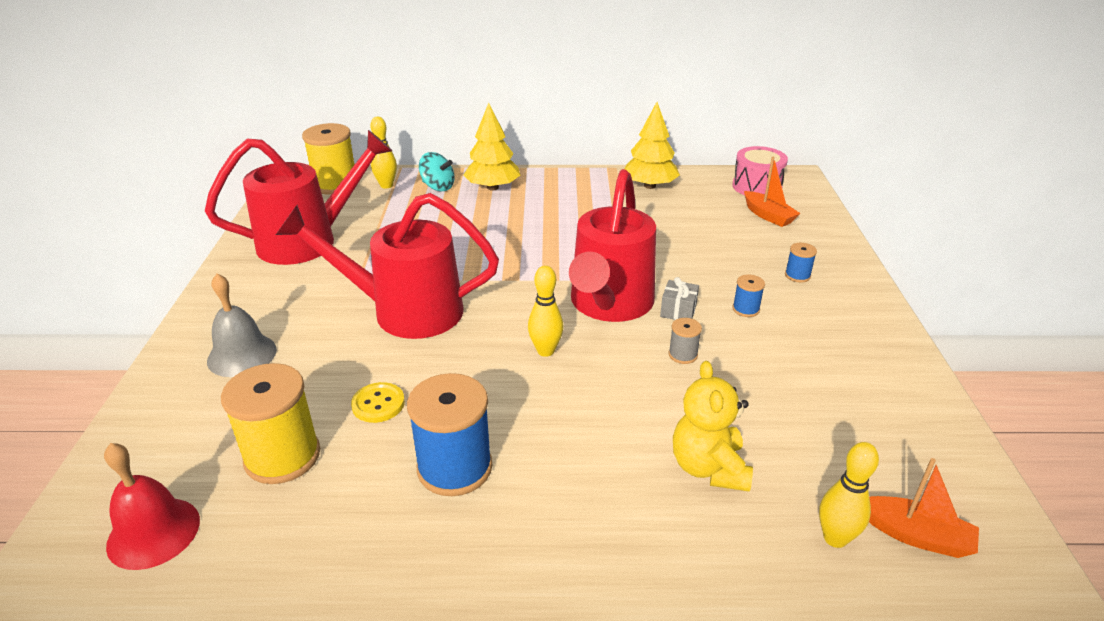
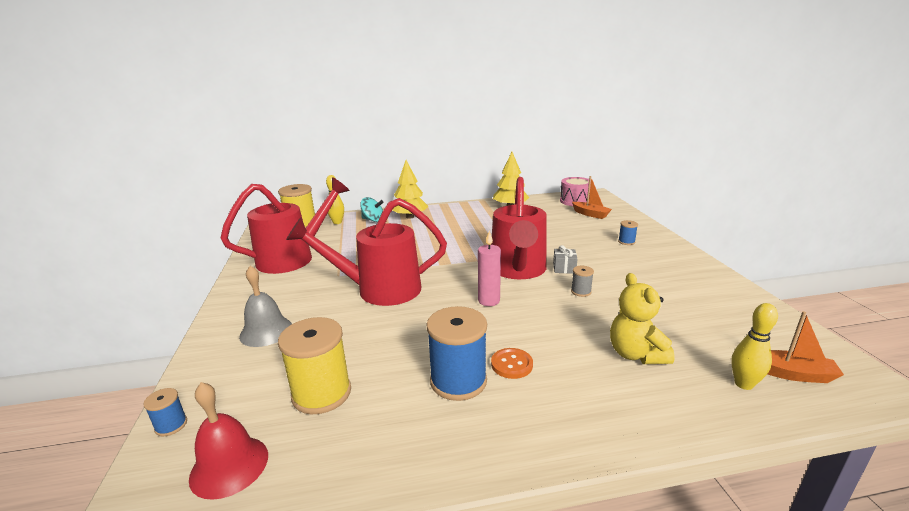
camera: 10 degrees left, 10 degrees down
(378, 404) = (383, 348): yellow button -> none
(533, 455) = (511, 364): none -> orange button
(545, 351) = (489, 301): yellow bowling pin -> pink candle
(745, 309) = (606, 262): blue spool -> blue spool (171, 425)

